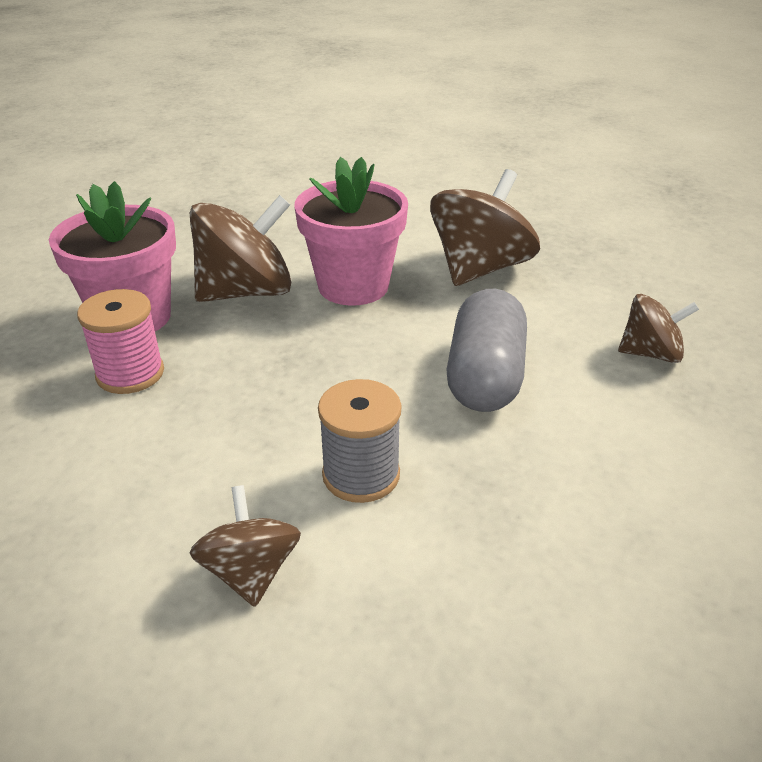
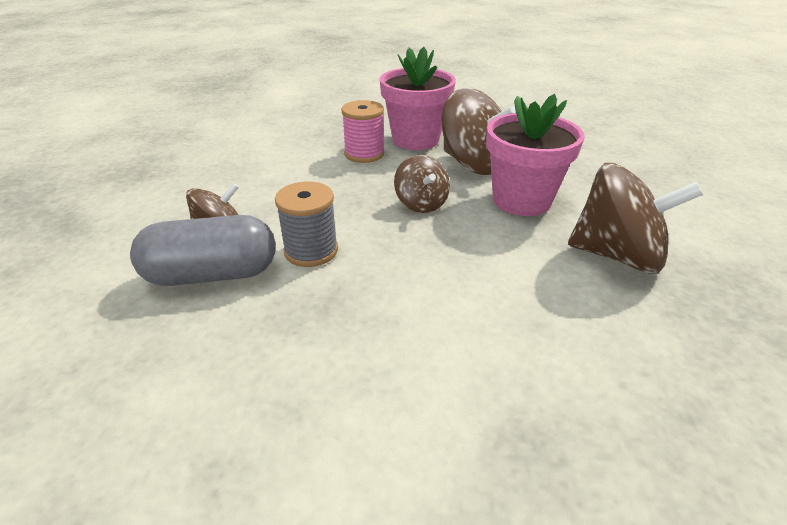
camera: 70 degrees right, 0 degrees up
(485, 376) = (454, 286): grey capsule -> grey capsule (212, 274)
(650, 353) = (578, 398): brown spinning top -> brown spinning top (421, 203)

